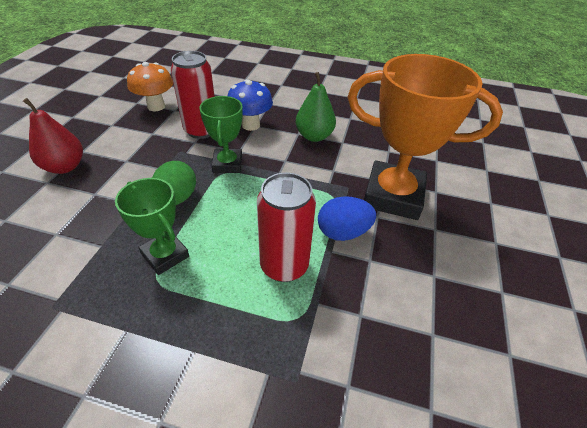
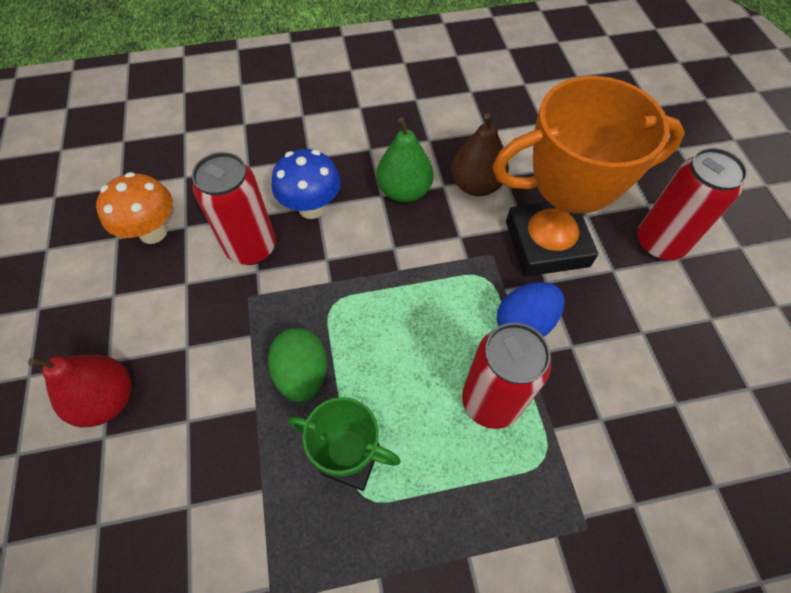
camera: 25 degrees left, 15 degrees up
(227, 164) = (327, 288): green trophy -> none
(364, 149) = (476, 185): none -> brown pear
(485, 228) = (659, 243): none -> red can

